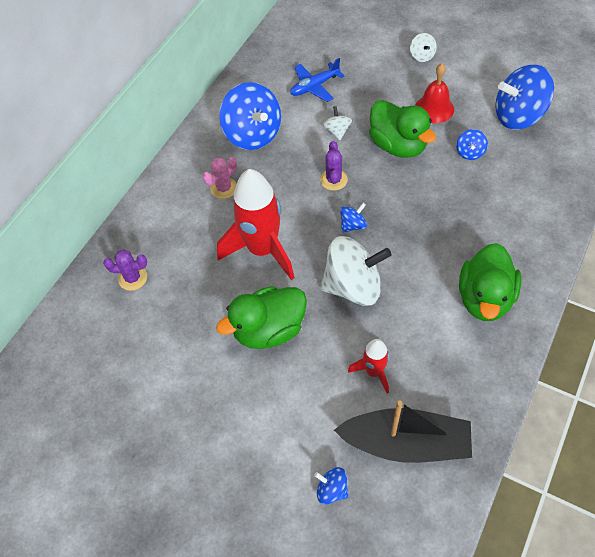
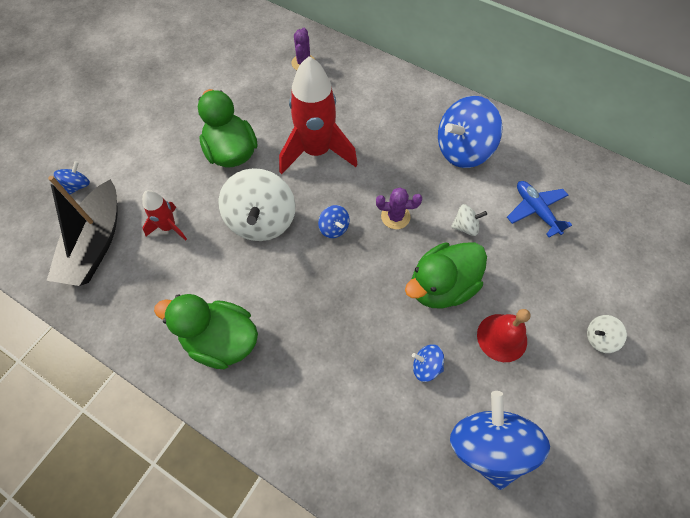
camera: 90 degrees right, 5 degrees up
(224, 188) = (393, 125): pink cactus -> none

